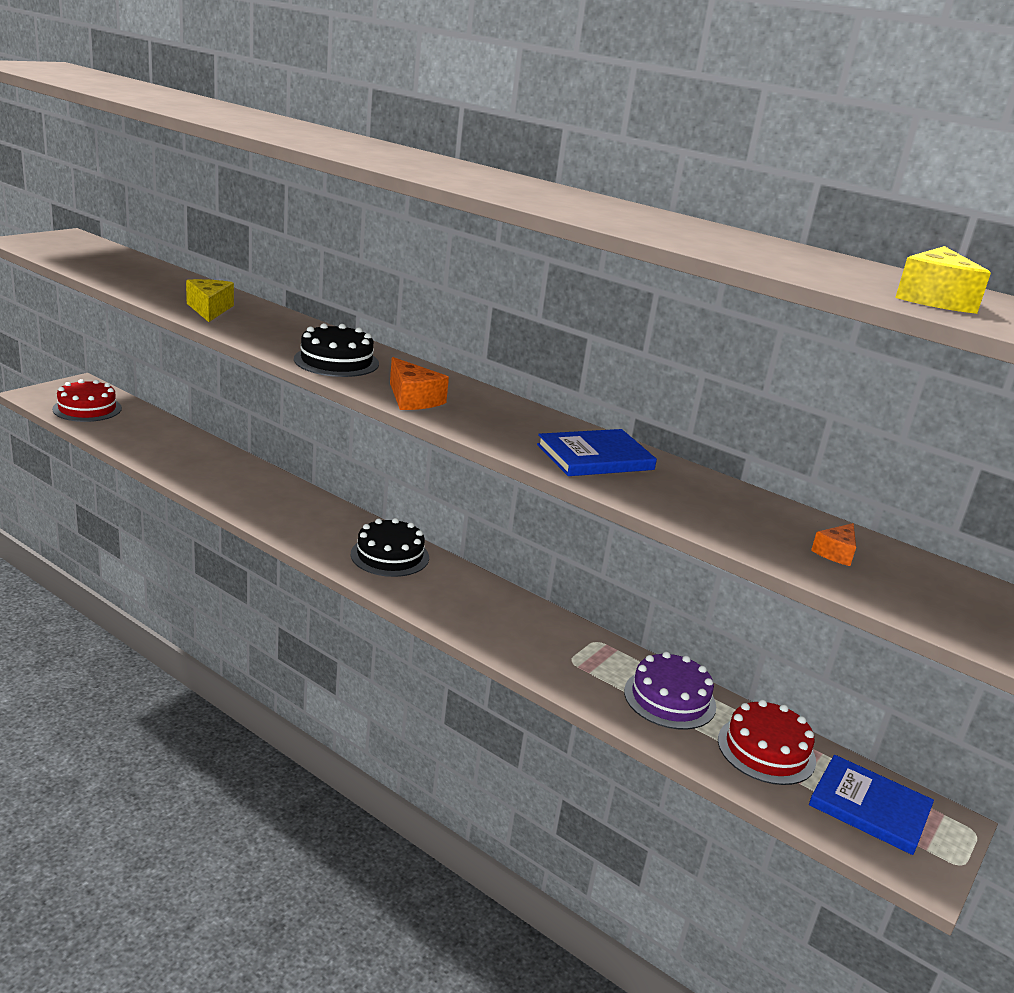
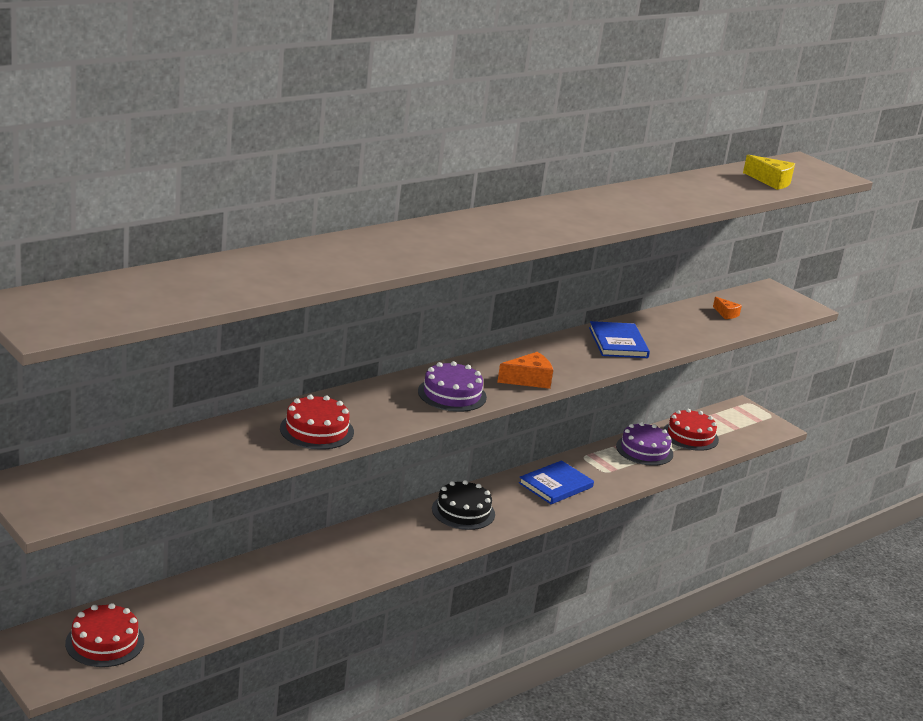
camera: 75 degrees left, 0 degrees up
(209, 309) = (316, 430): yellow cheese -> red cake
(336, 361) = (452, 394): black cake -> purple cake
(869, 807) = (734, 423): blue book -> blue book (555, 485)

